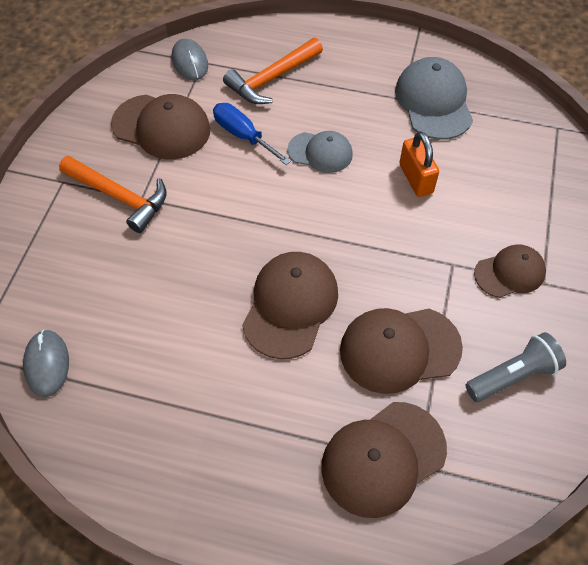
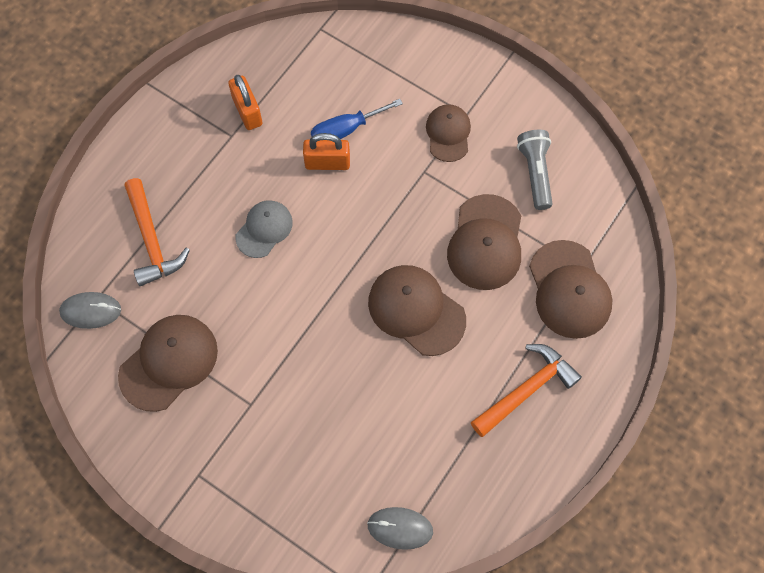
camera: 70 degrees left, 10 degrees up
(120, 197) = (241, 423): orange hammer -> orange hammer (526, 389)
(243, 135) = (213, 290): blue screwdriver -> blue screwdriver (346, 130)
(434, 102) = (247, 111): grey cap -> orange padlock

